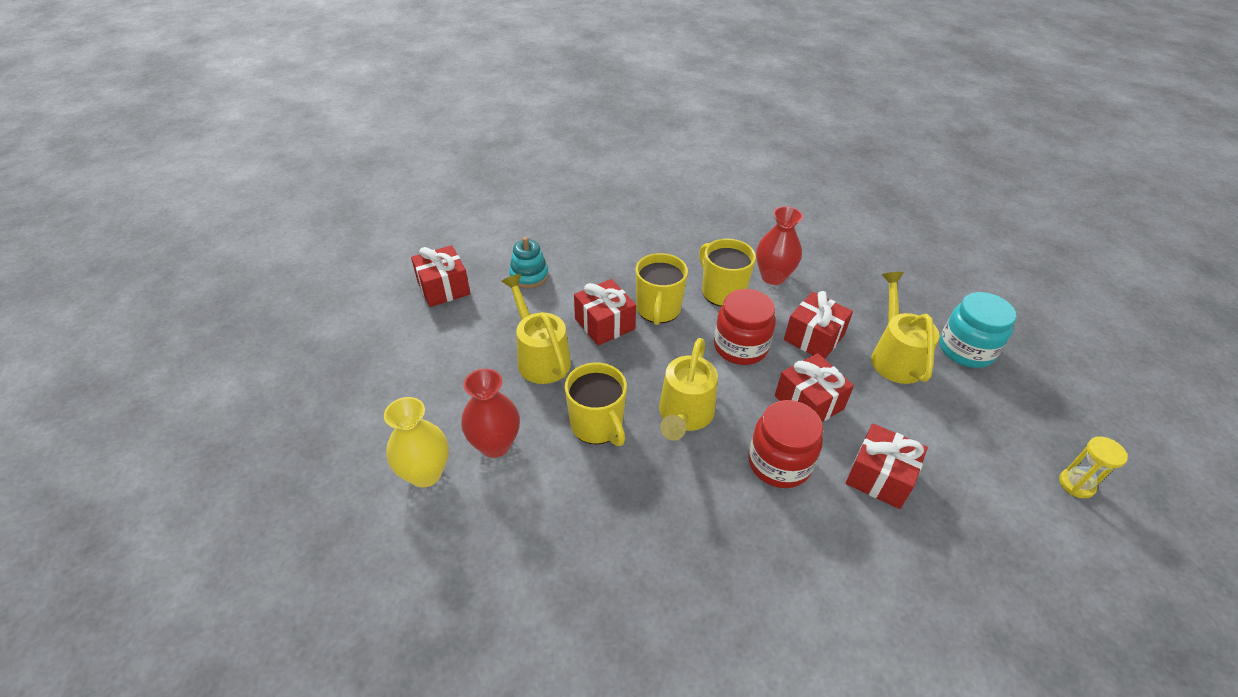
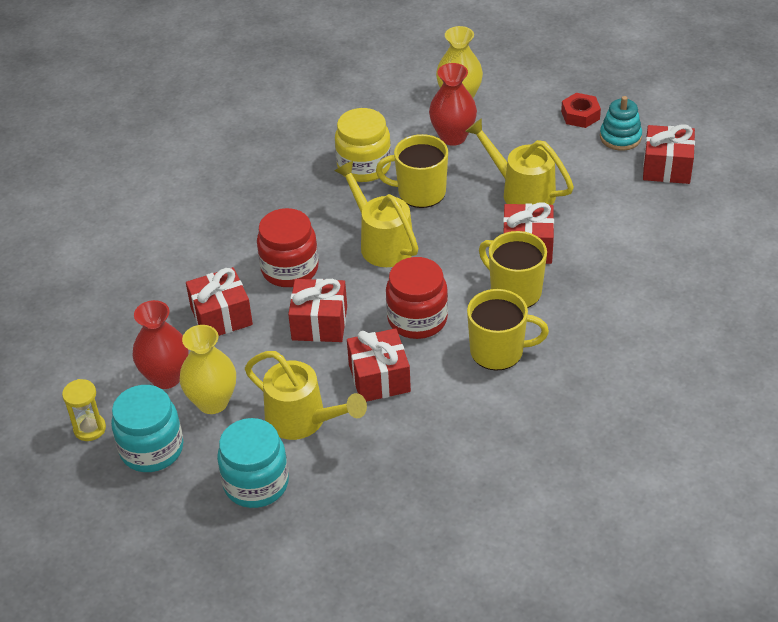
camera: 130 degrees right, 0 degrees up
(399, 366) = (580, 115): none -> red nut
(529, 276) = (640, 227): turquoise stacking toy -> turquoise stacking toy (620, 137)
(540, 357) = (521, 192): yellow watering can -> yellow watering can turned 150 degrees counterclockwise
(595, 493) = (364, 166): none -> yellow jar
(773, 277) = (485, 406): red vase -> red vase (166, 377)
(951, 419) = (212, 402): none -> yellow vase
(1029, 427) = (152, 449): none -> turquoise jar

